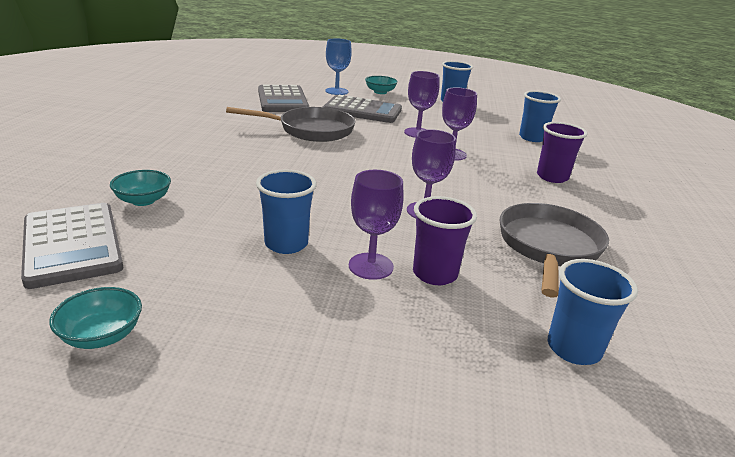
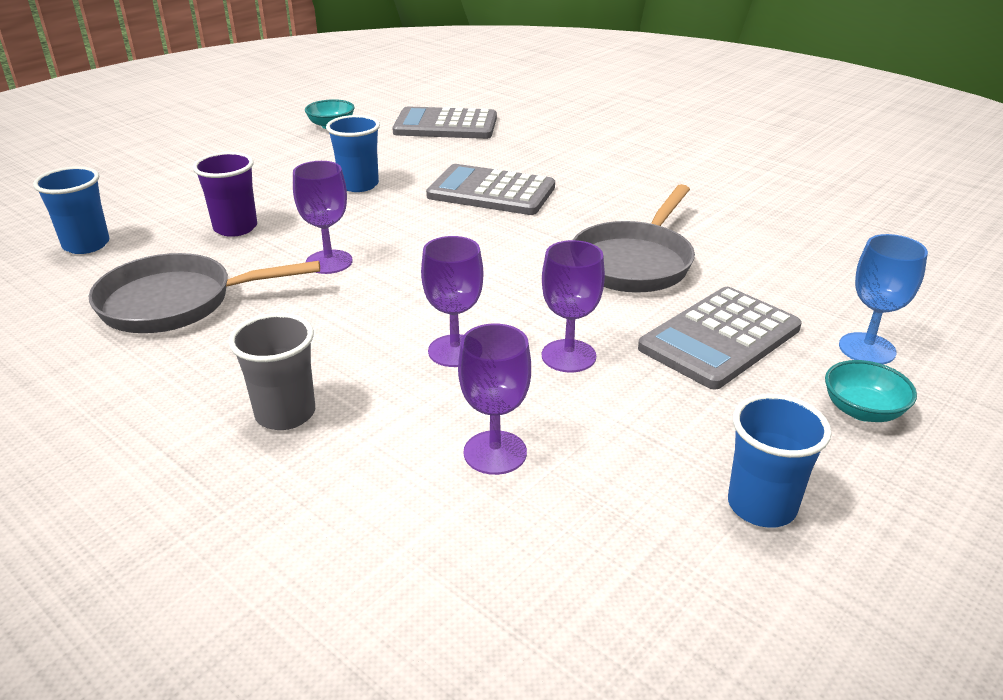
camera: 125 degrees right, 5 degrees up
(143, 200) = (495, 149): turquoise bowl -> none
(282, 100) = (803, 274): grey calculator -> grey calculator (491, 192)
(371, 266) = (283, 207): purple goblet -> purple goblet (495, 452)
(532, 138) = (447, 507): blue cup -> none
(548, 247) = (176, 303): grey pan -> grey pan turned 120 degrees clockwise
(552, 177) = (285, 414): purple cup -> grey cup

